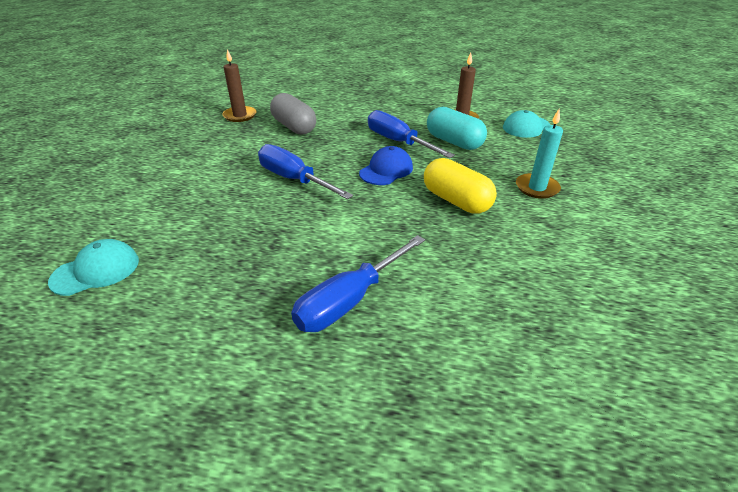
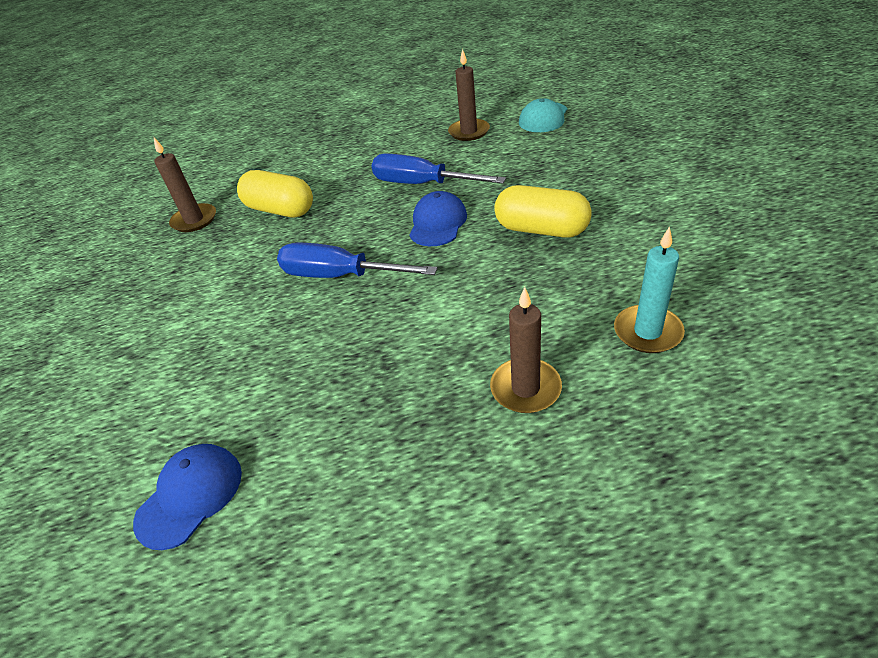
camera: 20 degrees left, 5 degrees up
(96, 271) = (190, 496): turquoise cap -> blue cap
(294, 127) = (280, 210): grey capsule -> yellow capsule
(349, 301) = (525, 388): blue screwdriver -> brown candle
(454, 142) = (483, 162): turquoise capsule -> none
(537, 188) = (608, 184): turquoise candle -> turquoise candle (647, 332)

